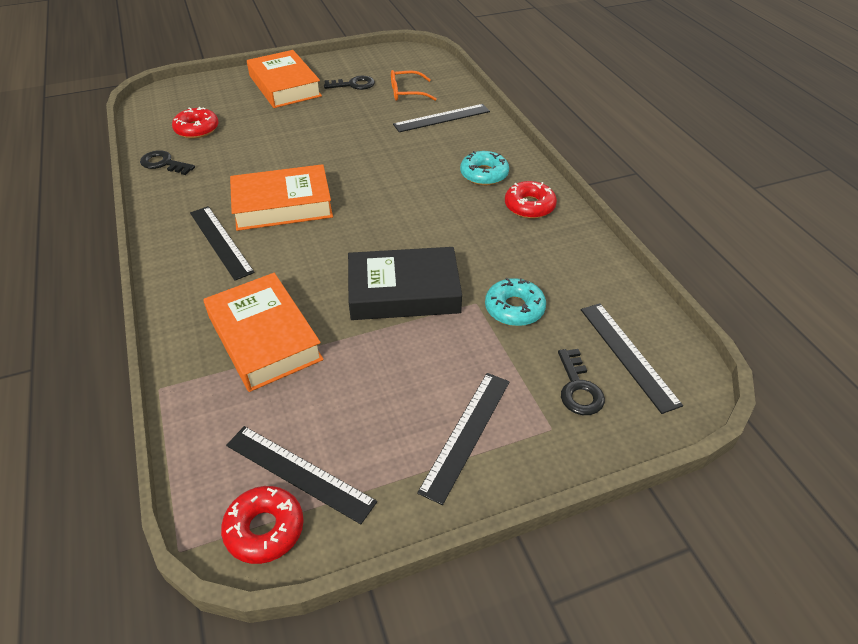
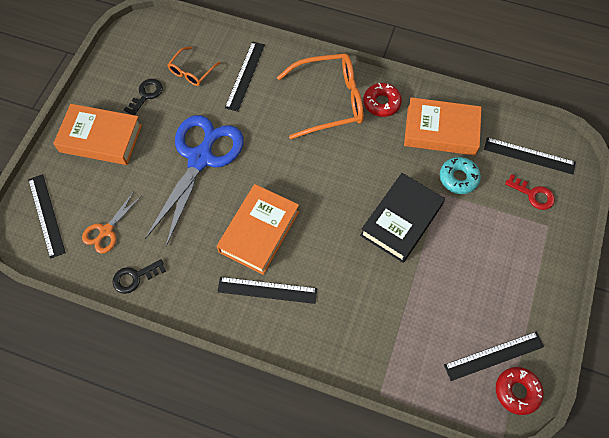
camera: 50 degrees left, 20 degrees up
(197, 129) = (106, 231): red donut -> orange scissors
(264, 338) = (381, 316): orange book -> orange book (441, 130)
(324, 137) = (201, 158): none -> blue scissors
(466, 434) = (524, 264): black ruler -> black ruler (46, 215)
(484, 174) = (330, 101): turquoise donut -> orange glasses
(578, 388) = (533, 194): black key -> red key

